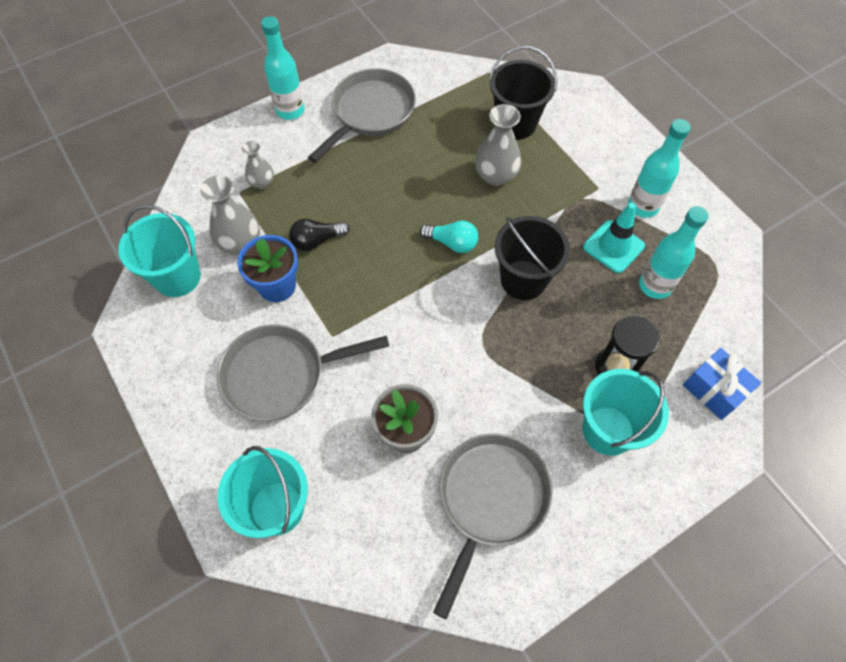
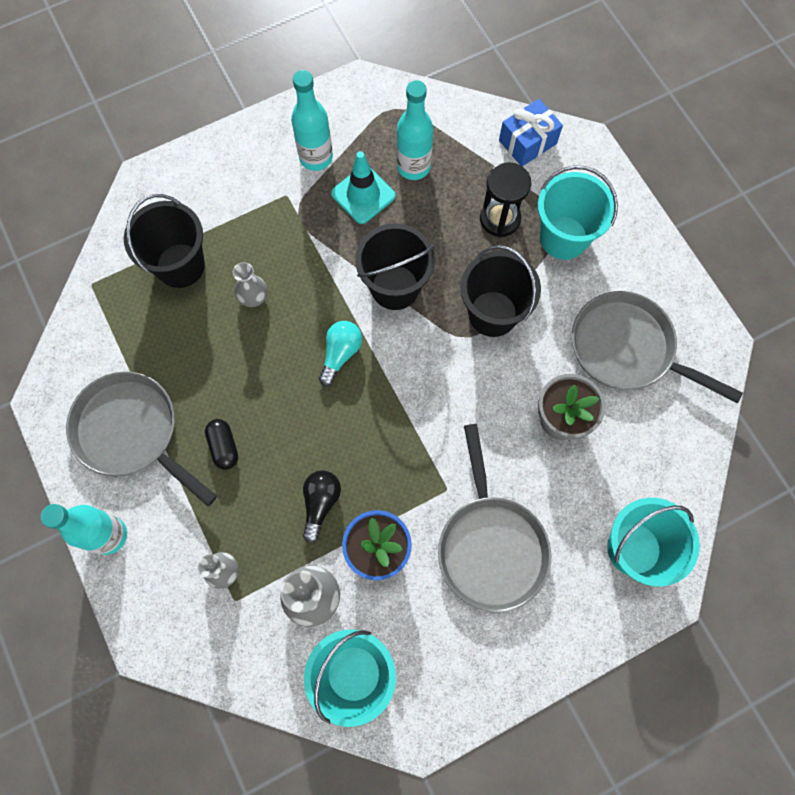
camera: 85 degrees left, 10 degrees up
(317, 241) = (320, 503): black light bulb -> black light bulb turned 150 degrees counterclockwise
(362, 171) = (224, 447): none -> black capsule
(496, 175) = (253, 297): grey vase -> grey vase, size x0.61
(510, 365) = (492, 313): none -> black bucket

